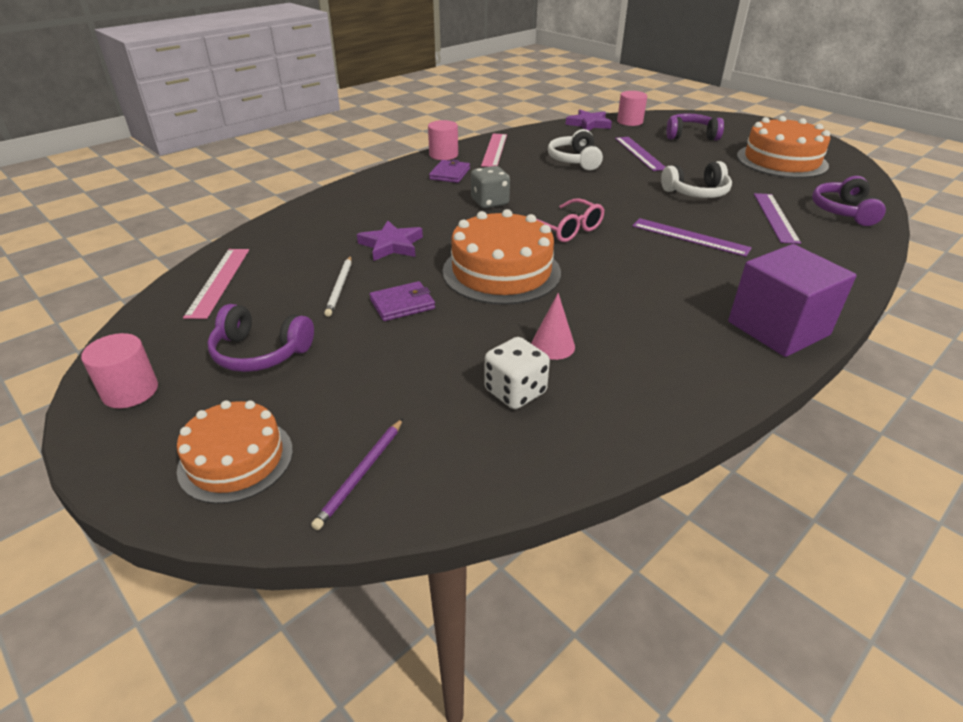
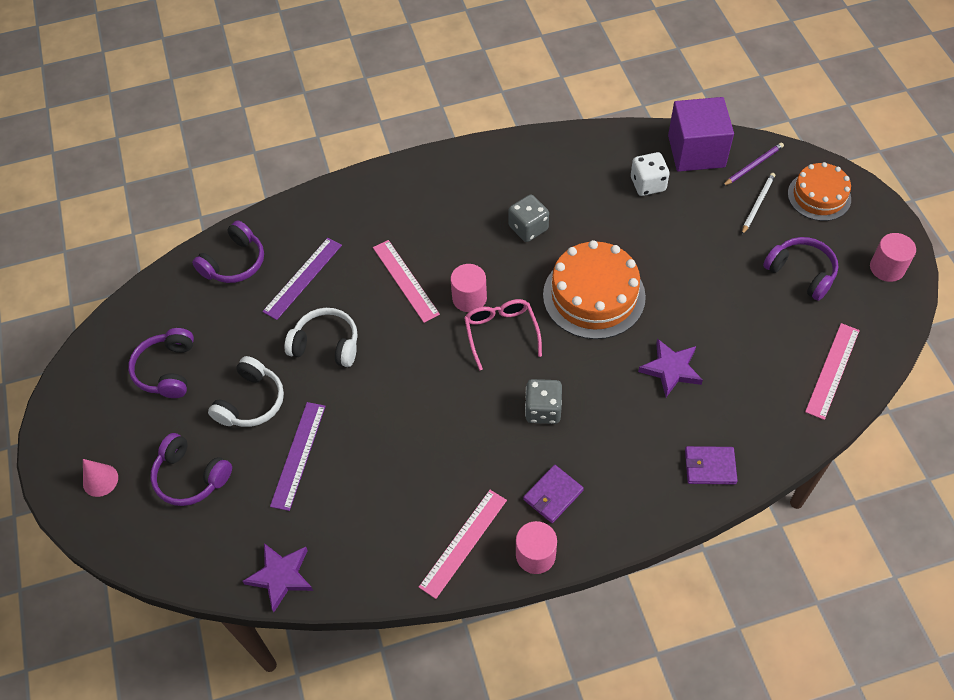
camera: 150 degrees left, 20 degrees up
(340, 287) = (732, 324): white pencil -> white pencil (757, 204)
(402, 304) = (688, 286): purple wallet -> purple wallet (710, 466)
(553, 345) = (603, 209): pink cone -> pink cone (100, 480)
(574, 160) = (388, 469): white headphones -> white headphones (251, 402)
(621, 303) = (528, 228): none -> grey dice
(629, 122) = (219, 559): pink cylinder -> pink cylinder (469, 298)
(690, 237) = (405, 280): purple ruler -> pink ruler
(778, 328) = (447, 170): purple cube -> purple cube (696, 151)
(781, 161) = (167, 370): orange cake -> purple headphones

